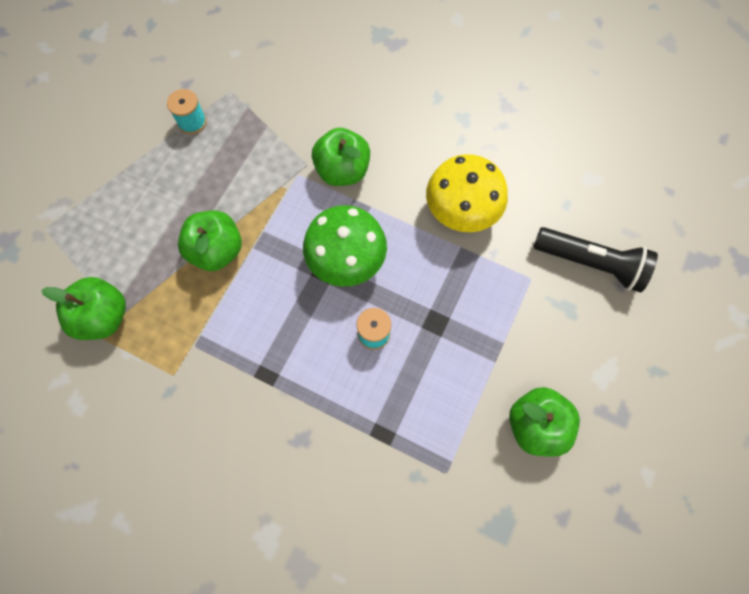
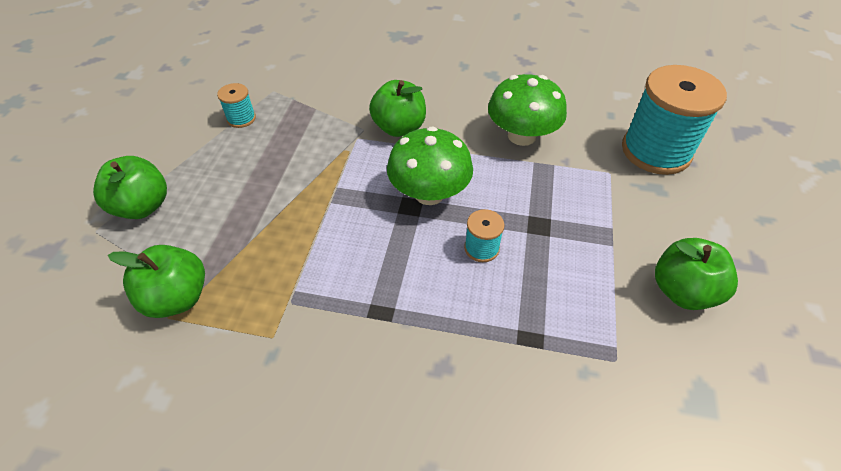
camera: 15 degrees left, 20 degrees down
(217, 250) = (293, 212): green apple -> green apple (142, 206)
(461, 211) = (521, 136): yellow mushroom -> green mushroom
(590, 263) = (656, 151): black flashlight -> turquoise spool

